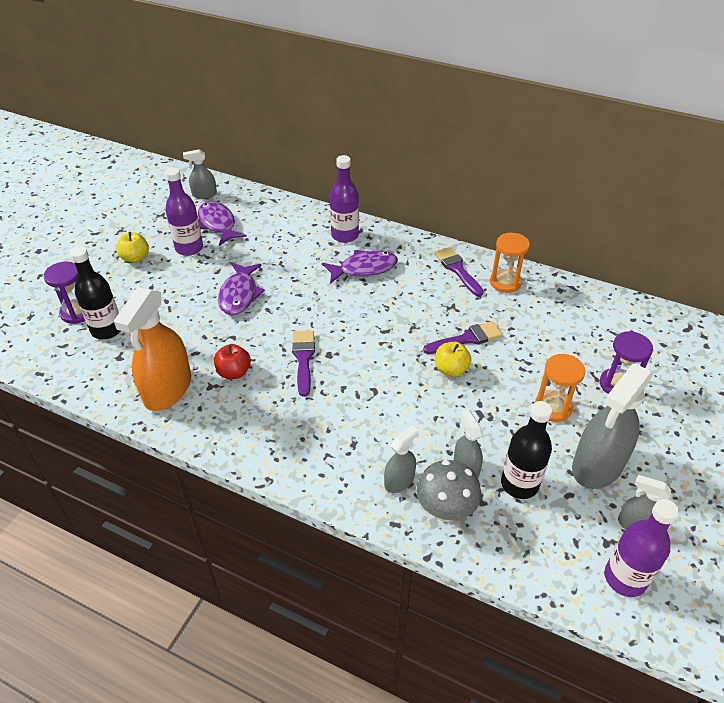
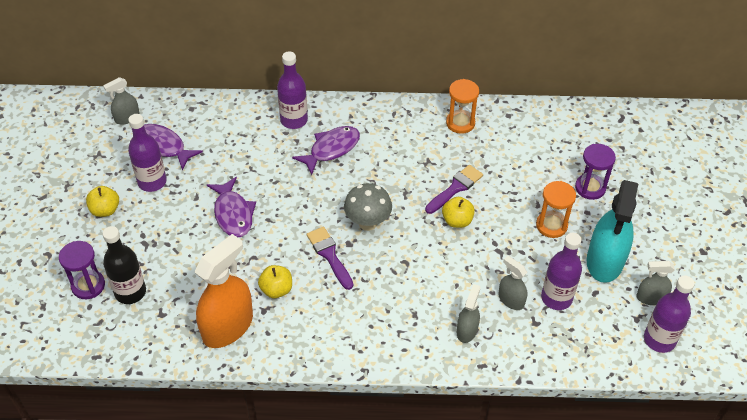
camera: 25 degrees left, 5 degrees up
(168, 389) = (228, 326): orange spray bottle -> orange spray bottle turned 135 degrees counterclockwise
(234, 372) = (276, 289): red apple -> yellow apple
(445, 510) = (513, 340): grey mushroom -> grey mushroom (367, 223)
(457, 269) = (413, 123): purple brush -> none
(519, 484) = (556, 298): black bottle -> purple bottle
(597, 465) = (605, 261): grey spray bottle -> turquoise spray bottle

